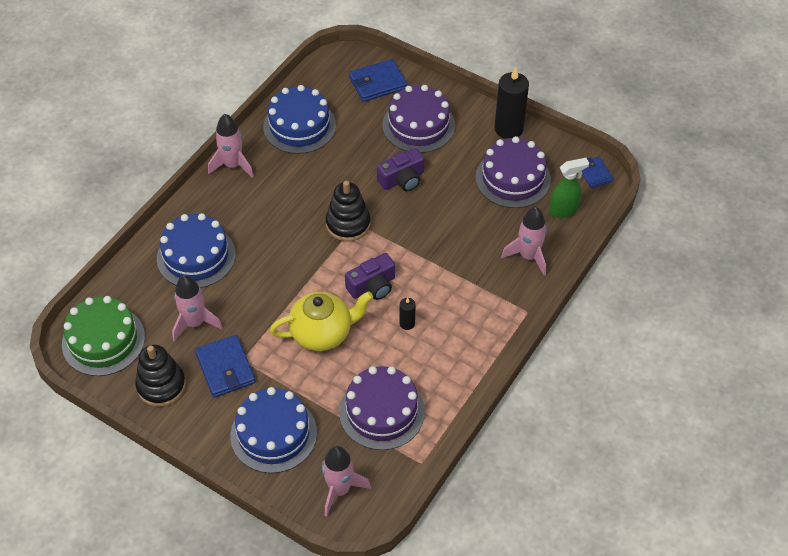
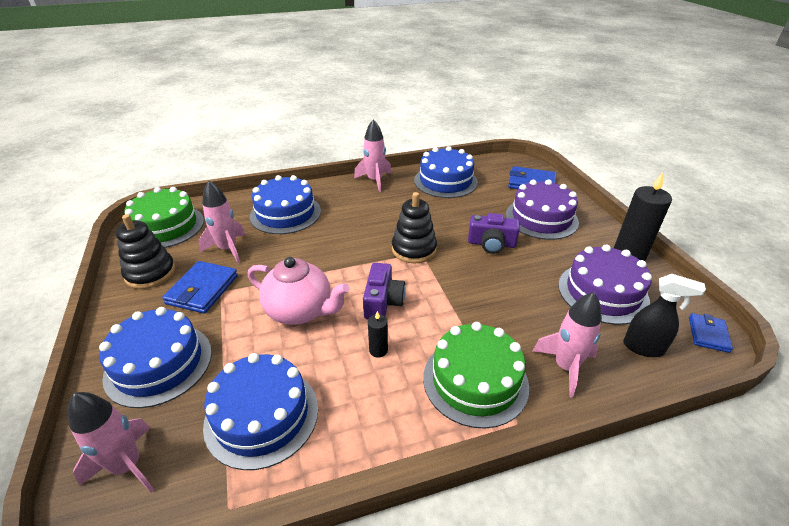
camera: 40 degrees right, 15 degrees down
(322, 333) = (300, 311): yellow teapot -> pink teapot
(372, 286) = (383, 302): purple camera -> purple camera turned 90 degrees counterclockwise
(382, 411) = (262, 415): purple cake -> blue cake
(484, 302) = (475, 381): none -> green cake
(563, 210) = (643, 348): green spray bottle -> black spray bottle

